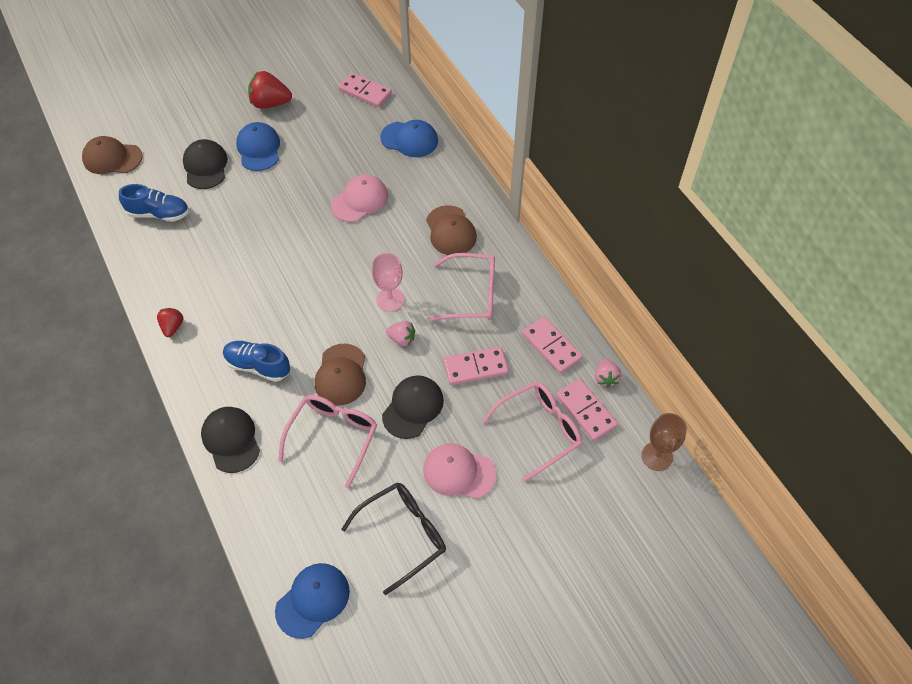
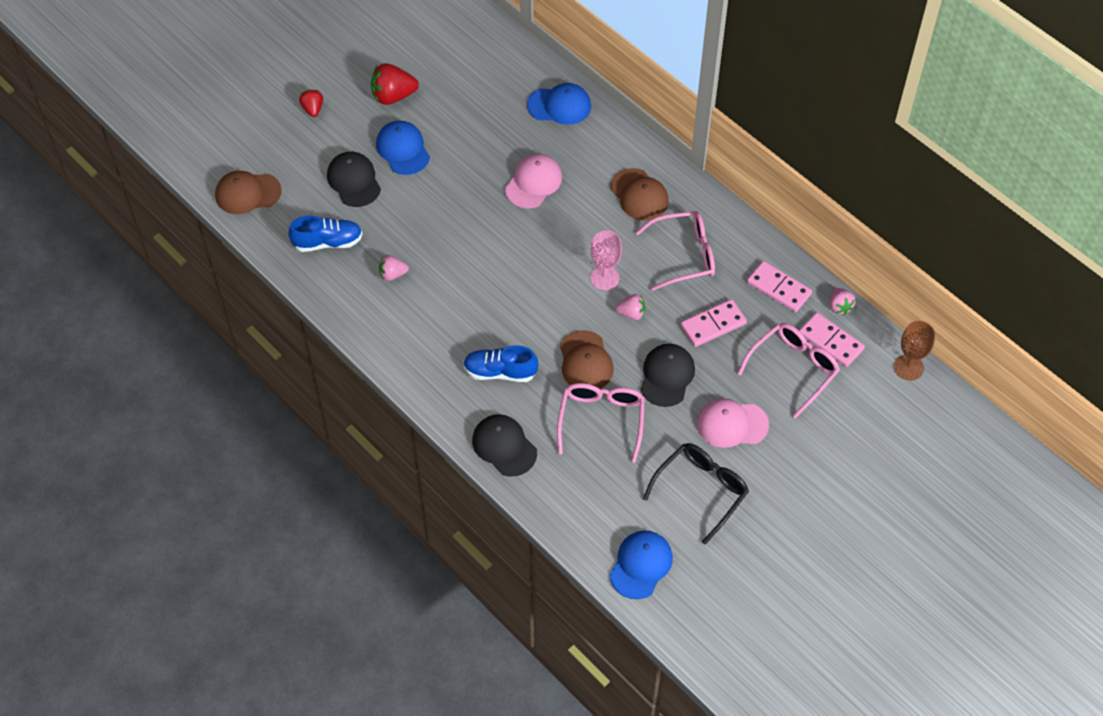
camera: 15 degrees left, 0 degrees up
(172, 327) = (397, 354): red strawberry -> red strawberry (313, 109)
(201, 254) = (393, 274): none -> pink strawberry
(365, 92) = (491, 62): pink domino -> none

